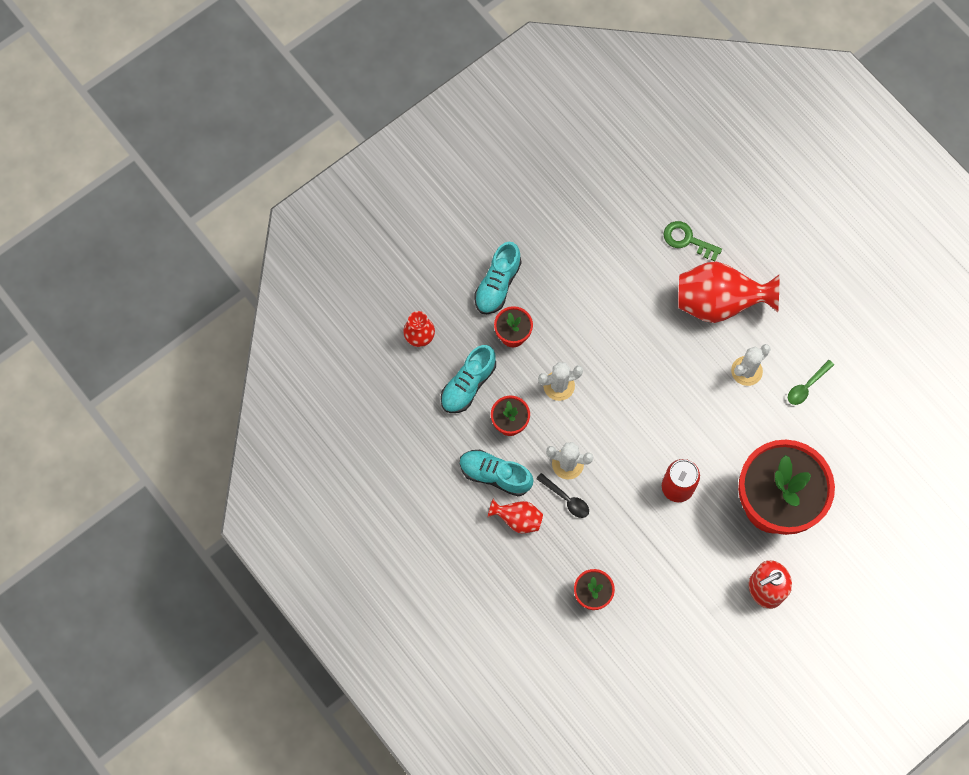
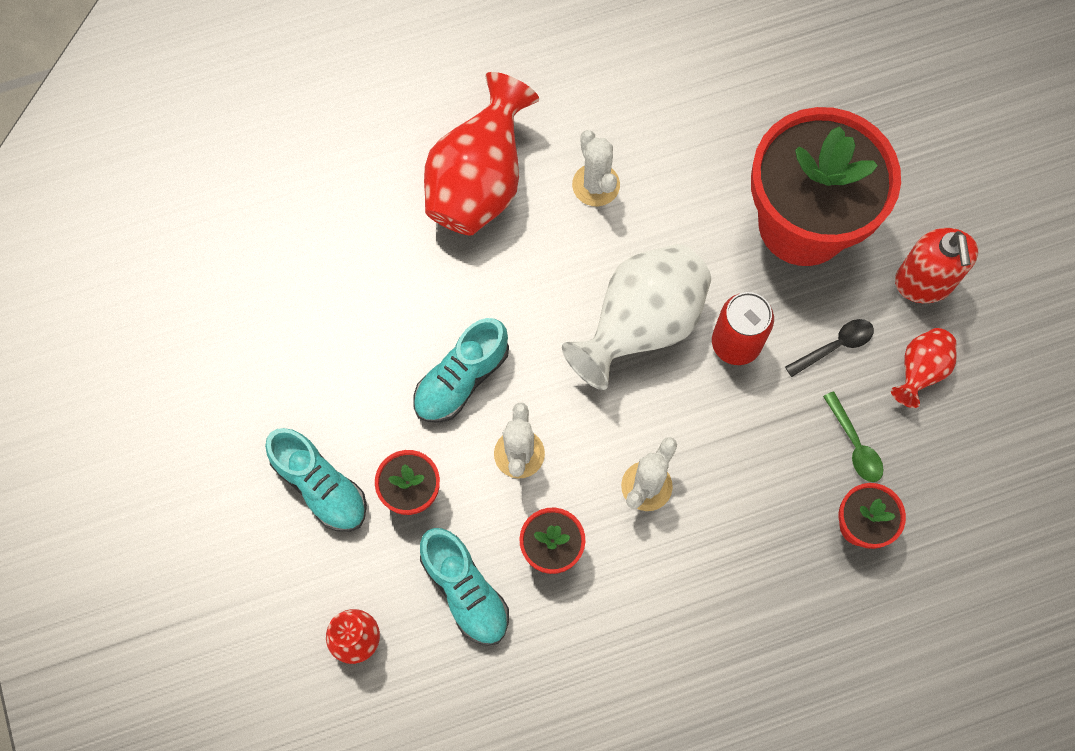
camera: 70 degrees left, 0 degrees up
(495, 475) = (626, 602): turquoise shoe -> turquoise shoe (461, 379)
(517, 519) = (708, 593): red vase -> red vase (919, 371)
(566, 499) = (700, 508): black spoon -> black spoon (835, 346)
(665, 428) = (640, 326): none -> white vase
(687, 240) = (366, 189): green key -> none
(807, 386) = (647, 116): green spoon -> green spoon (854, 444)

